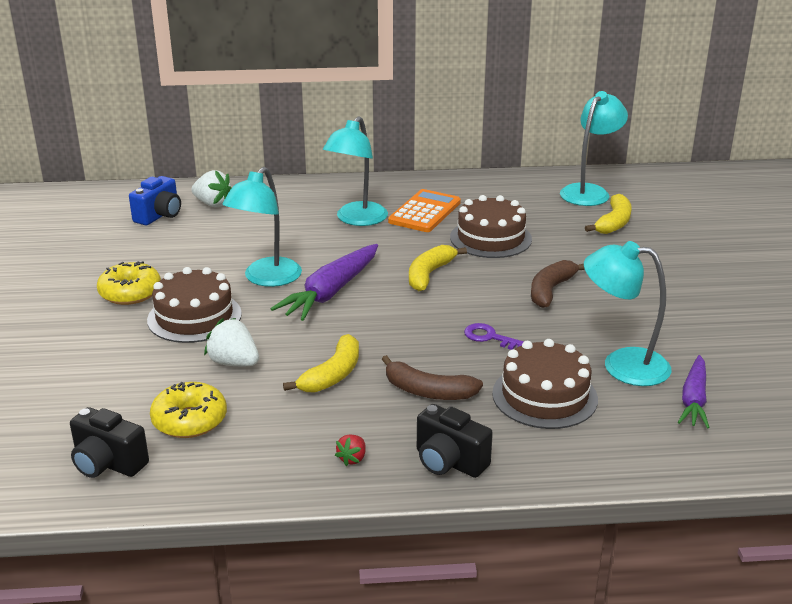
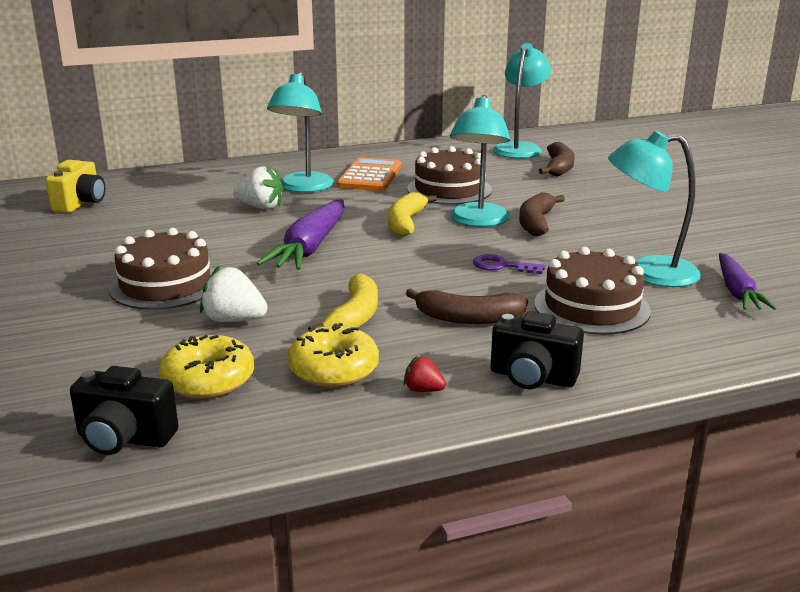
camera: 15 degrees left, 5 degrees down
(130, 293) = (77, 272): yellow donut -> yellow donut (334, 370)
(159, 216) = (80, 204): blue camera -> yellow camera
(213, 204) = (138, 189): white strawberry -> white strawberry (260, 207)
(266, 279) = (232, 244): turquoise lamp -> turquoise lamp (478, 221)
(352, 458) = (423, 390): red strawberry -> red strawberry turned 105 degrees clockwise
(613, 223) = (558, 168): yellow banana -> brown banana

